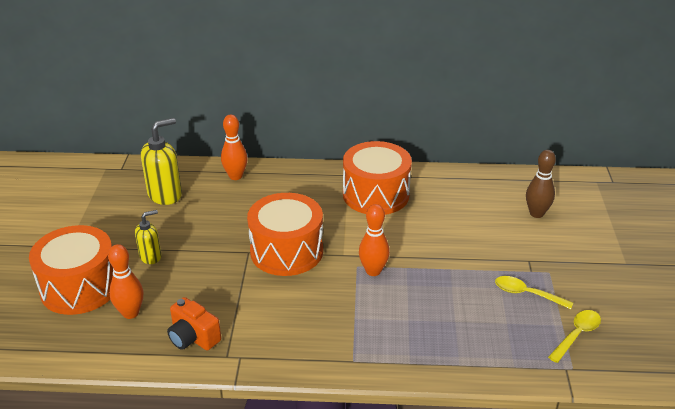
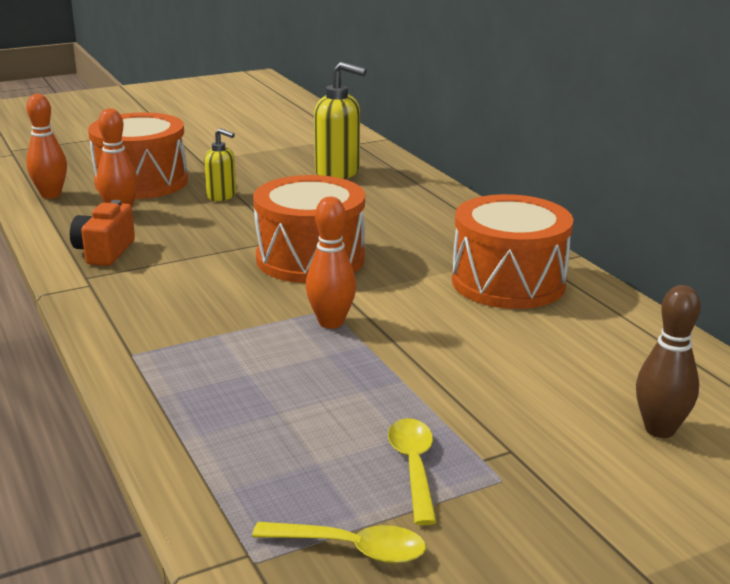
camera: 60 degrees right, 10 degrees down
(235, 176) = (422, 194): orange bowling pin -> orange bowling pin (51, 195)

